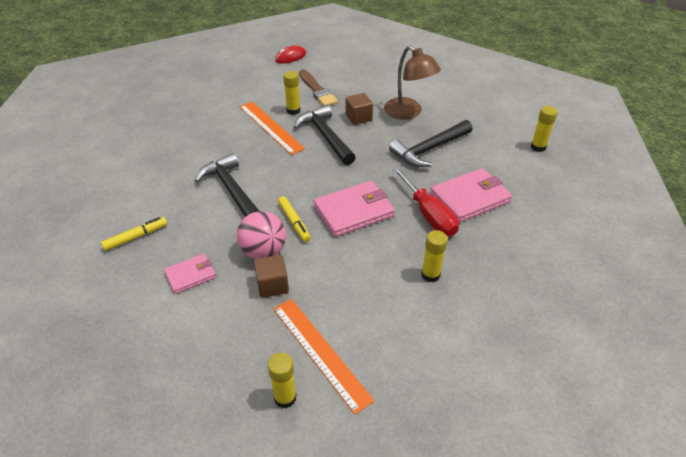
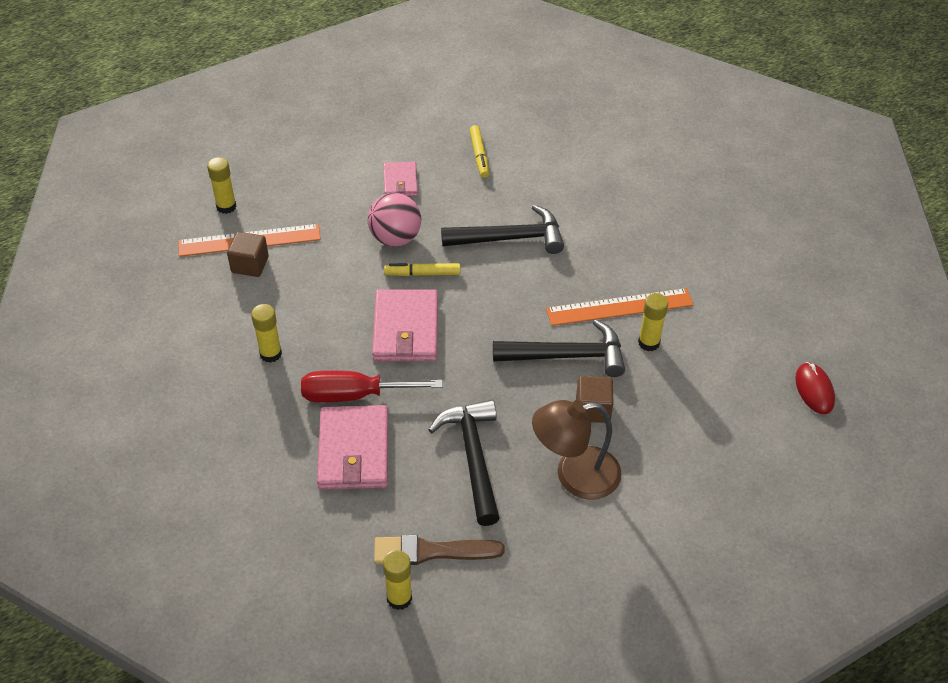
camera: 115 degrees right, 5 degrees up
(272, 285) = (347, 232): brown cube -> brown cube (250, 265)
(317, 90) = (692, 388): brown brush -> brown brush (431, 551)

